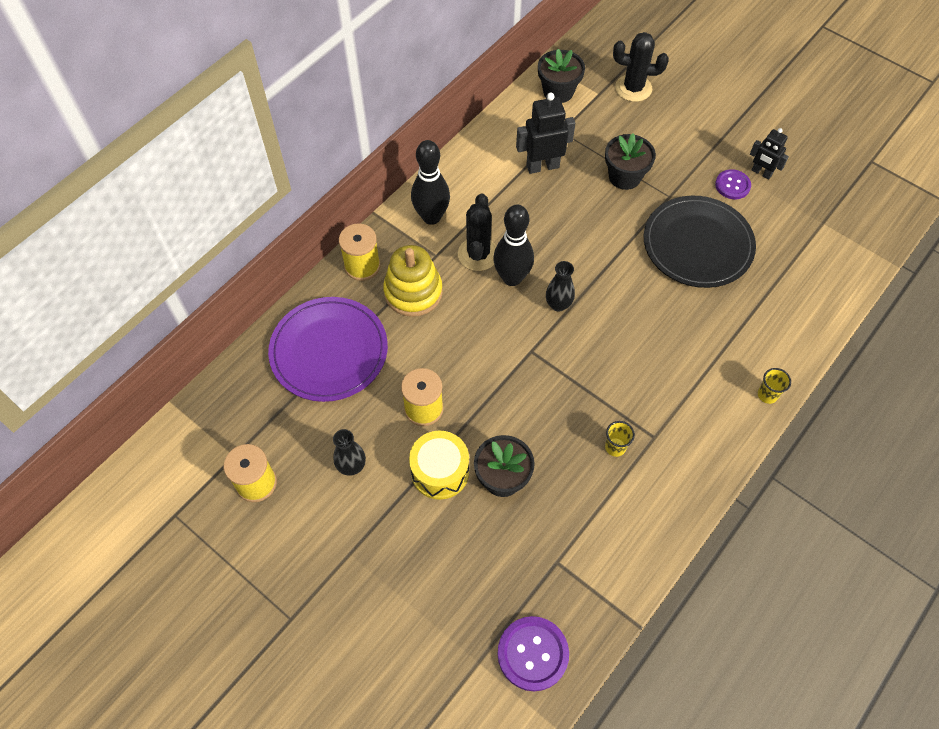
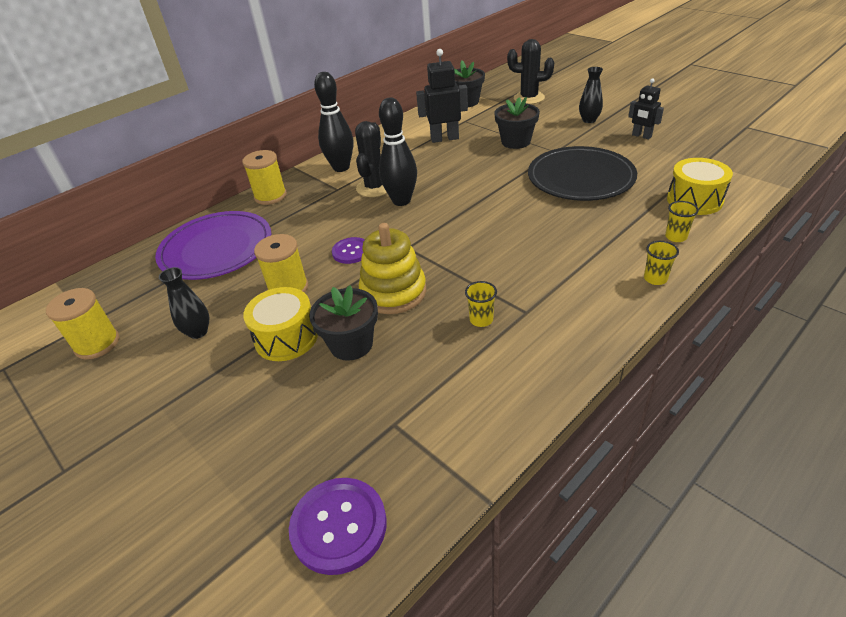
camera: 10 degrees right, 20 degrees down
(413, 292) = (308, 211): yellow stacking toy -> yellow stacking toy (393, 292)
(558, 304) = (441, 217): black vase -> black vase (589, 120)
(732, 185) = (614, 143): purple button -> purple button (351, 252)
(788, 338) = (676, 237): none -> yellow cup
(809, 284) = (694, 200): none -> yellow drum

